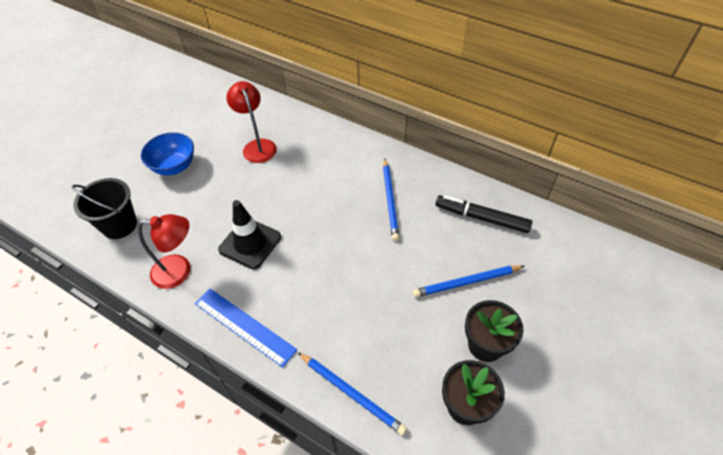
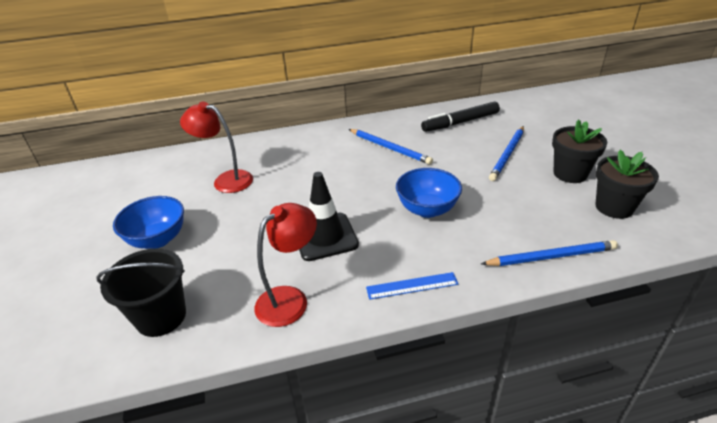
camera: 45 degrees left, 15 degrees down
(244, 326) = (412, 286): blue ruler -> blue ruler, size x0.64
(334, 278) = (427, 209): none -> blue bowl

